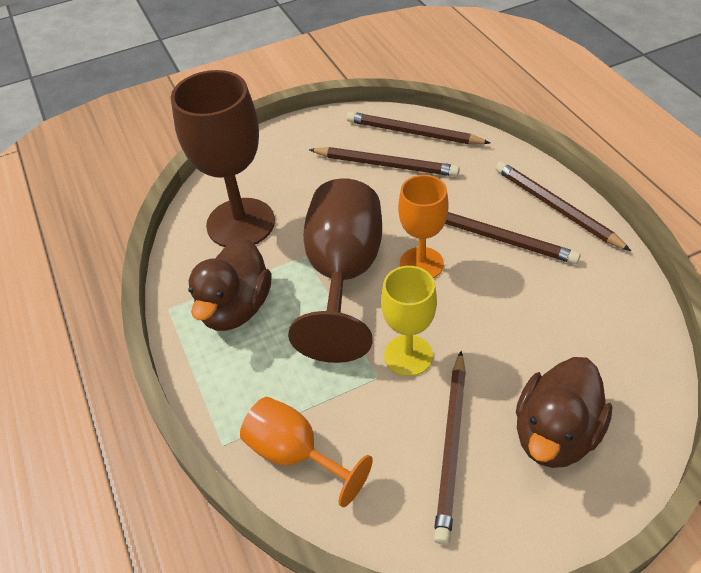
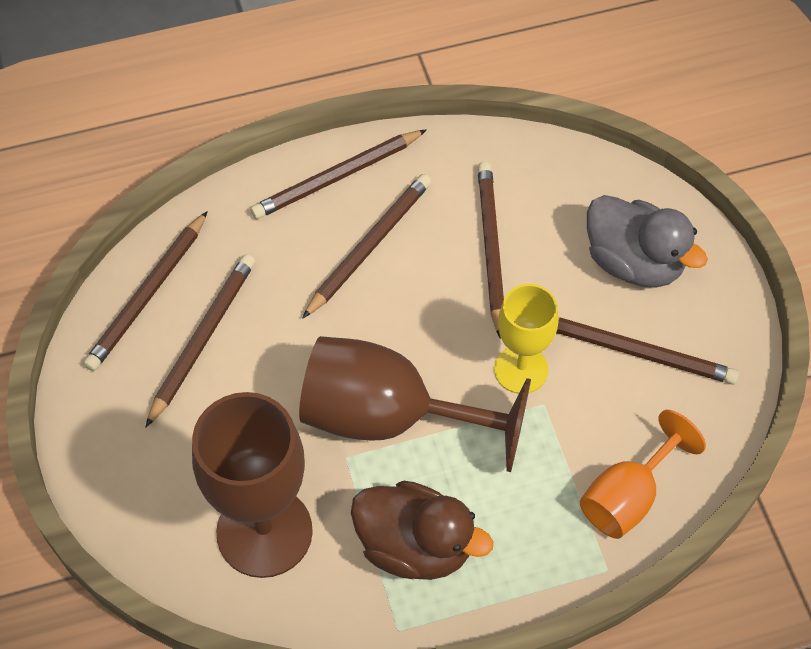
camera: 85 degrees left, 10 degrees up
(421, 264) = (391, 331): orange goblet -> none
(526, 317) = (491, 248): none -> brown pencil
(555, 434) = (634, 262): brown duck -> grey duck

